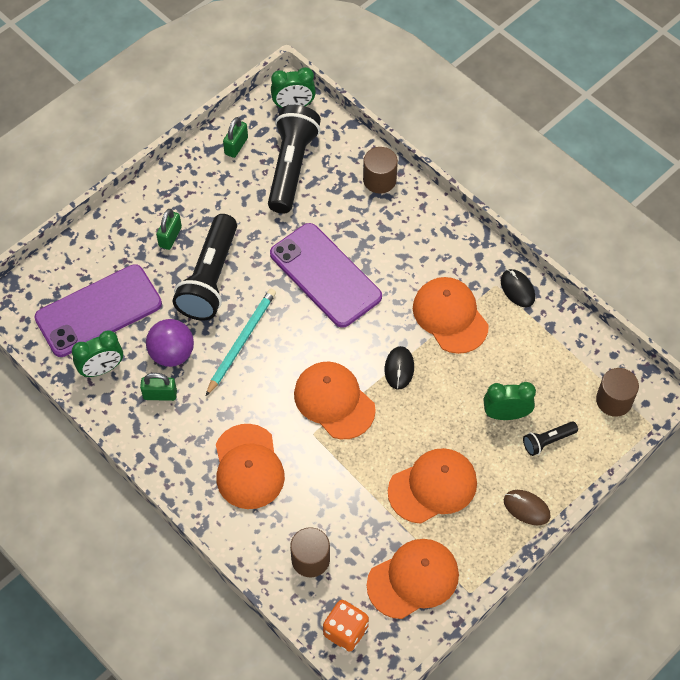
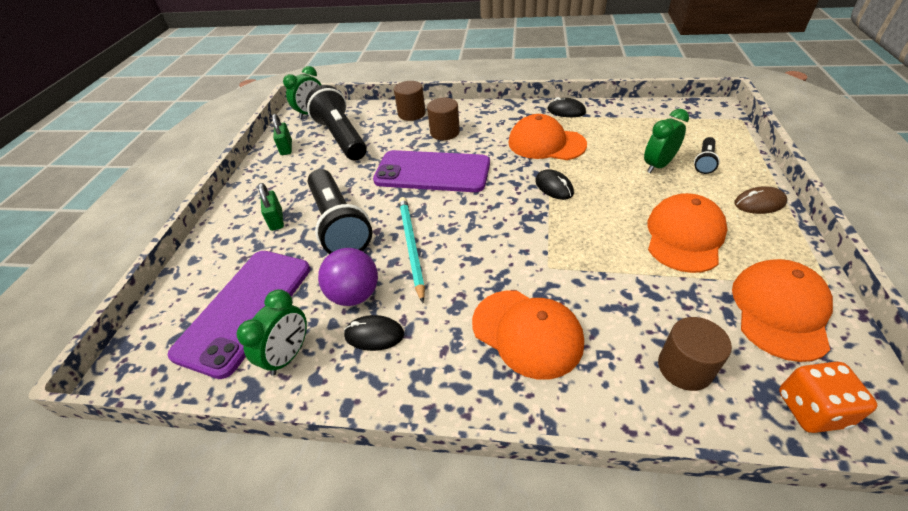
camera: 35 degrees left, 15 degrees down
(160, 394) = (374, 335): green padlock -> black mouse
(334, 401) = (535, 235): orange cap -> none
(614, 400) = (701, 122): brown cylinder -> brown cylinder (445, 132)

